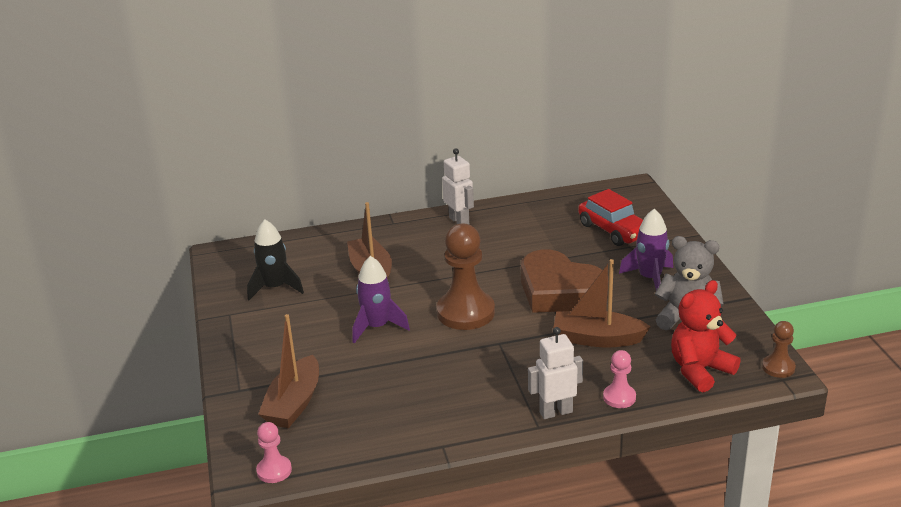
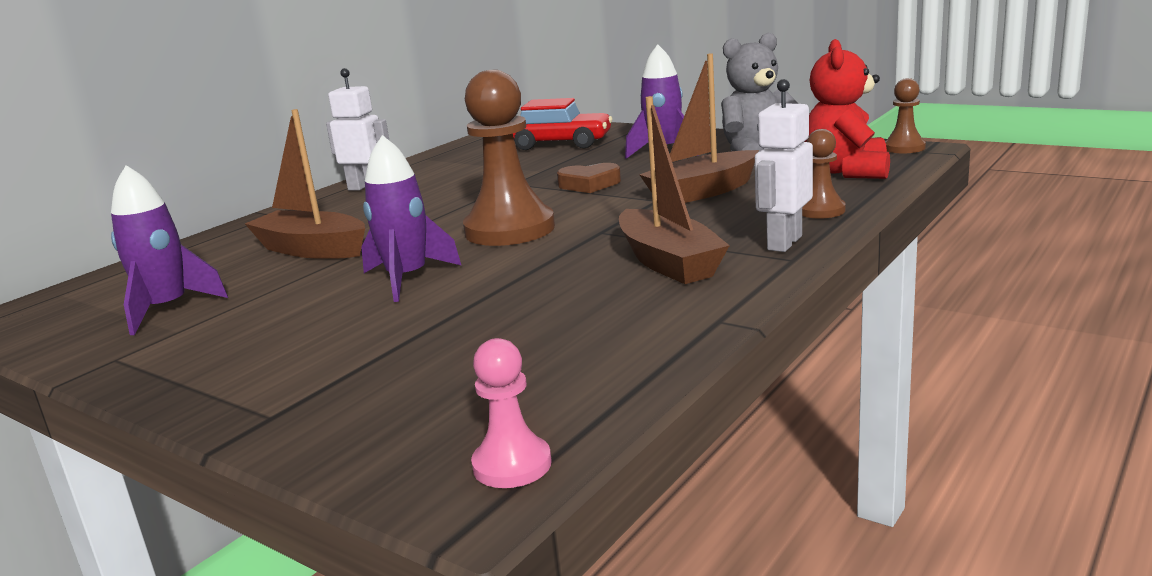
camera: 40 degrees left, 10 degrees down
(275, 288) = (167, 309): black rocket -> purple rocket
(294, 403) = (405, 385): brown boat -> brown boat (668, 262)
(559, 291) = (589, 184): brown heart -> brown heart, size x0.47
(619, 397) = (820, 210): pink pawn -> brown pawn

